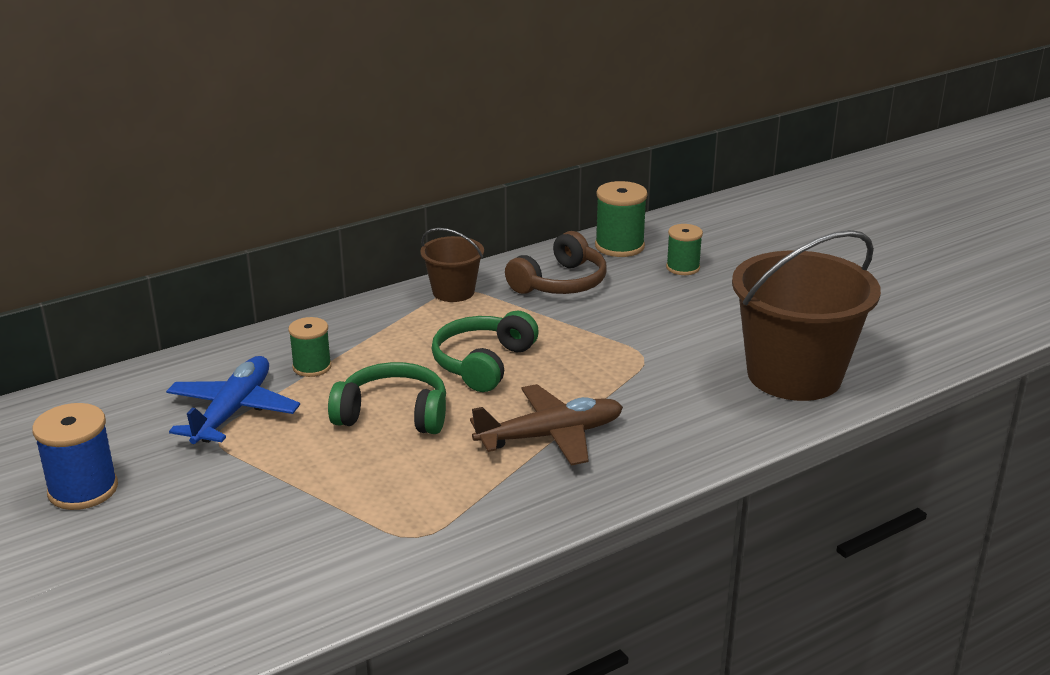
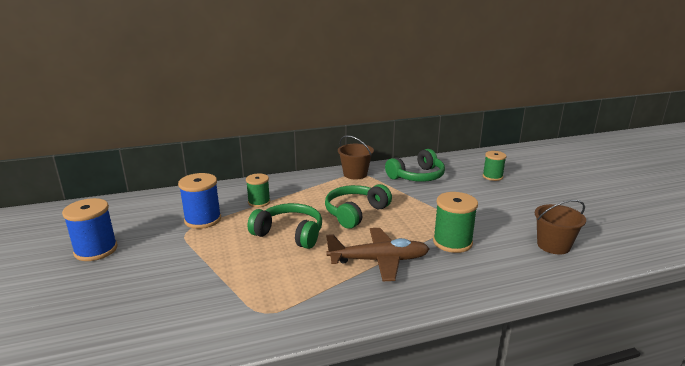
camera: 15 degrees right, 5 degrees down
(233, 412) = (203, 220): blue plane -> blue spool
(560, 283) = (417, 176): brown headphones -> green headphones
(619, 246) = (458, 162): green spool -> green spool (452, 242)
(794, 375) = (553, 245): brown bucket -> brown bucket, size x0.50

